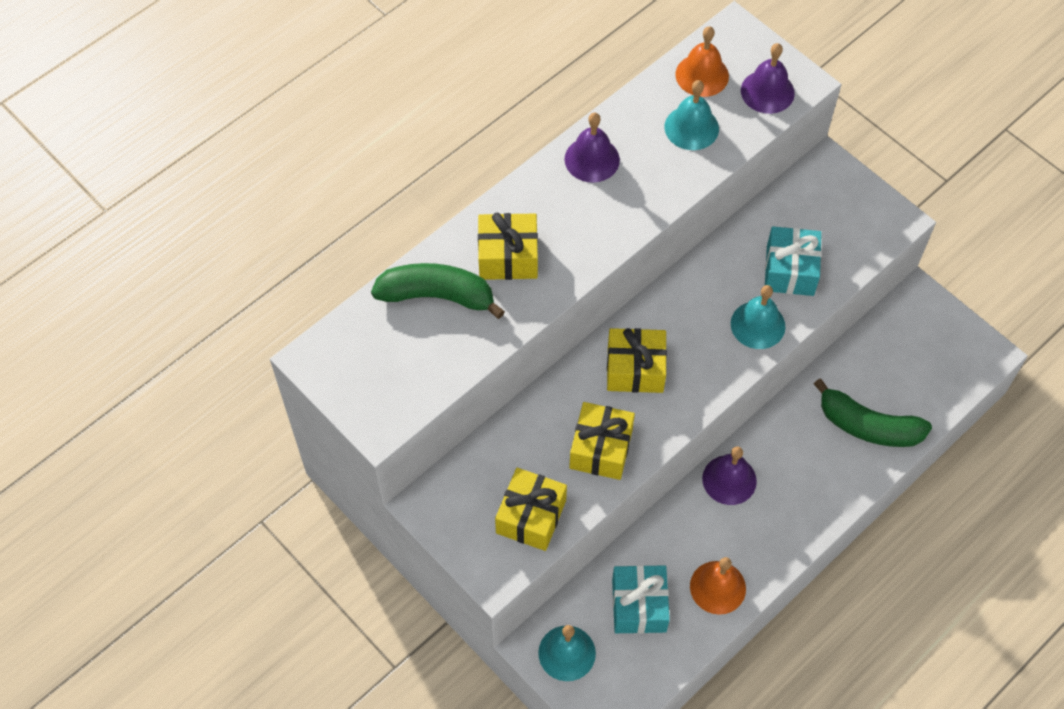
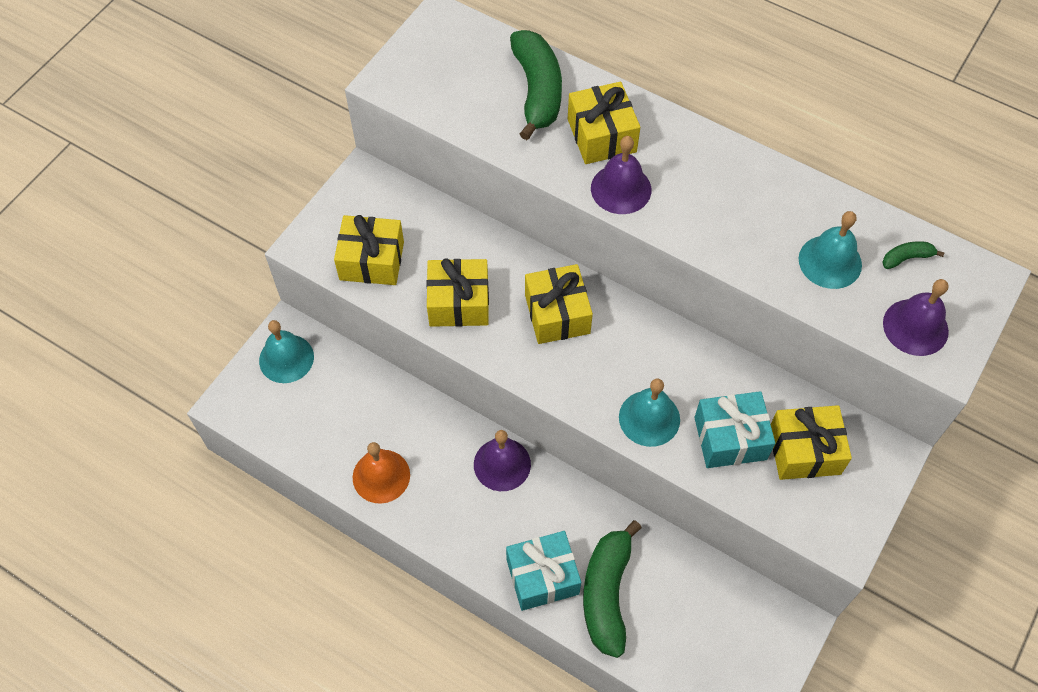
camera: 75 degrees right, 0 degrees up
(592, 159) = (748, 180): purple bell -> purple bell (621, 189)
(639, 605) = (346, 409): turquoise gift -> turquoise gift (542, 576)
(702, 75) = (907, 258): orange bell -> green banana
(813, 222) = (804, 451): none -> yellow gift

